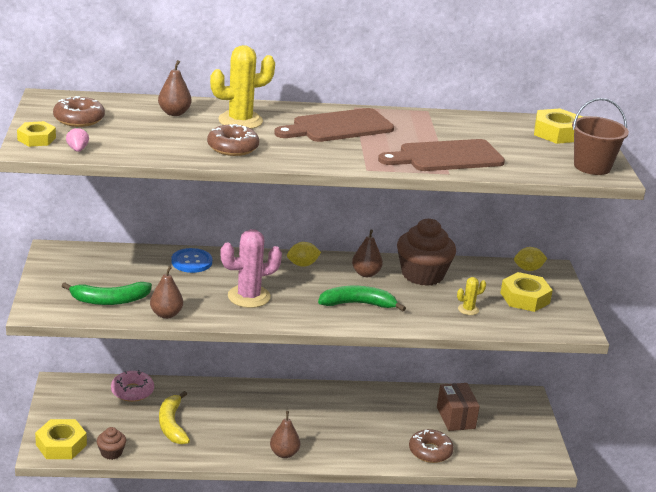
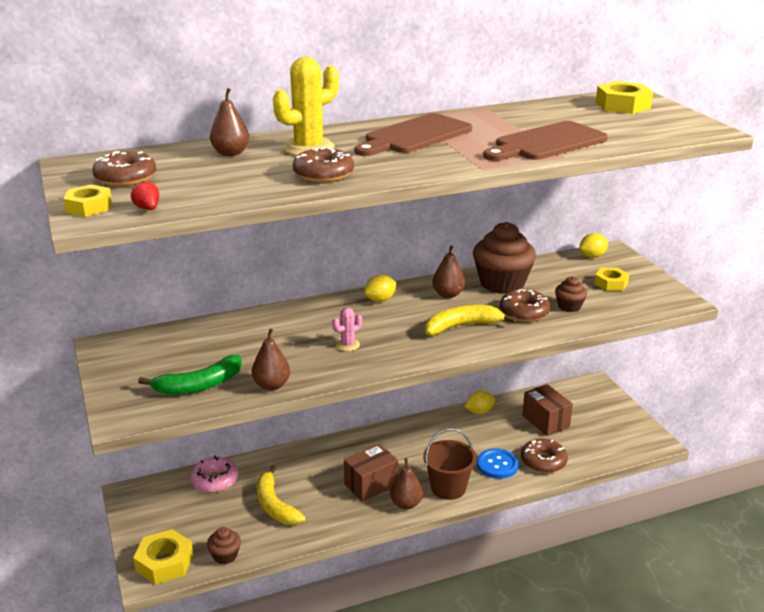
camera: 15 degrees left, 0 degrees up
(77, 149) = (148, 209): pink strawberry -> red strawberry
(191, 262) = (264, 323): blue button -> blue button (497, 465)
(249, 297) = (347, 345): pink cactus -> pink cactus, size x0.50
(262, 430) = (371, 484): none -> brown box
(358, 304) = (462, 326): green banana -> yellow banana
(398, 393) = (479, 412): none -> yellow lemon
(422, 305) = (524, 312): none -> brown donut
(468, 309) = (569, 306): yellow cactus -> brown cupcake
(525, 298) = (611, 283): yellow nut -> yellow nut, size x0.66
(592, 166) = (686, 127): brown bucket -> brown bucket (448, 488)

